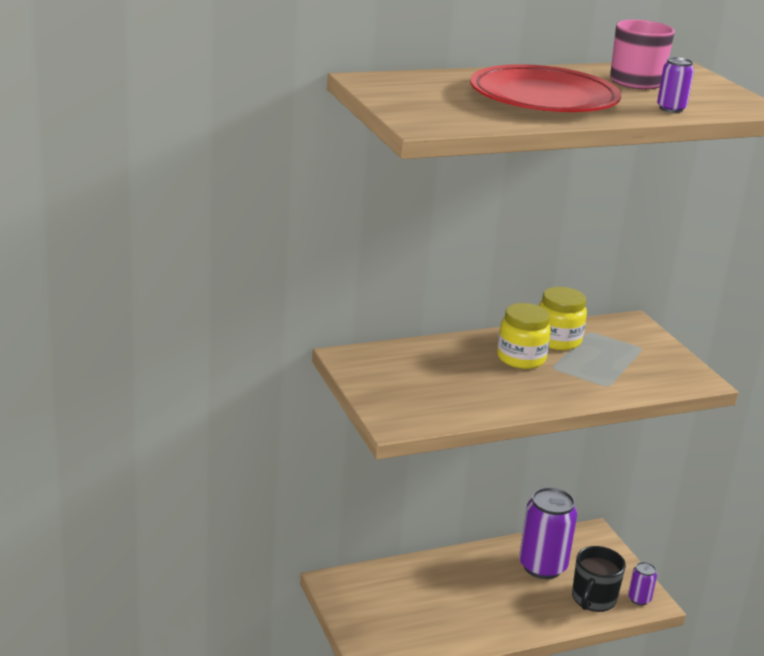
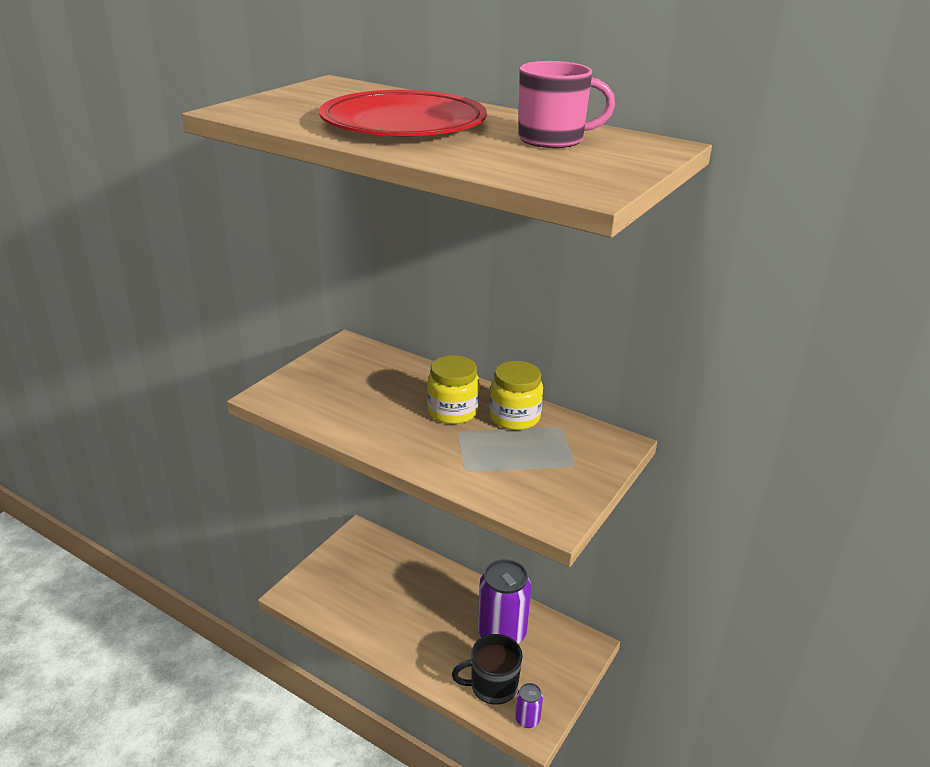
camera: 55 degrees right, 5 degrees up
(671, 109) = (484, 162): purple can -> none

